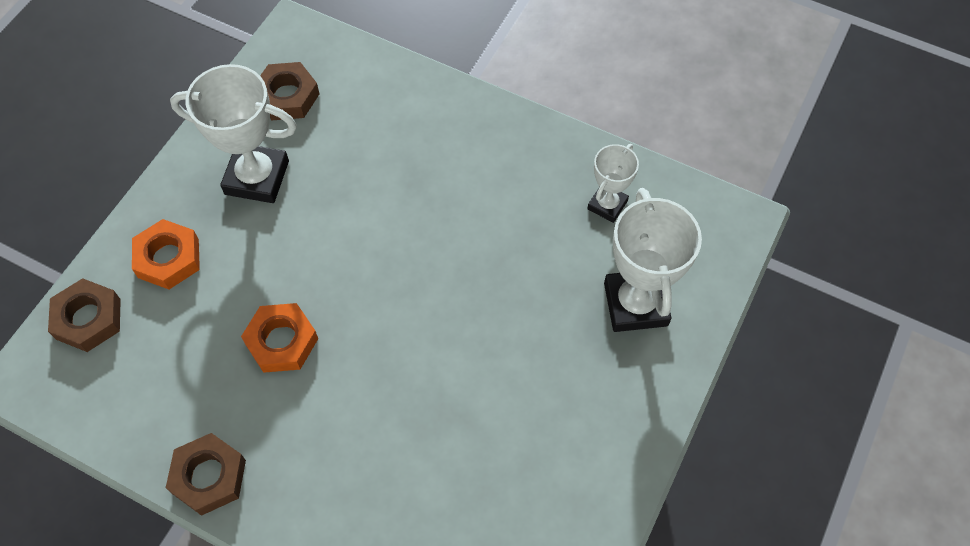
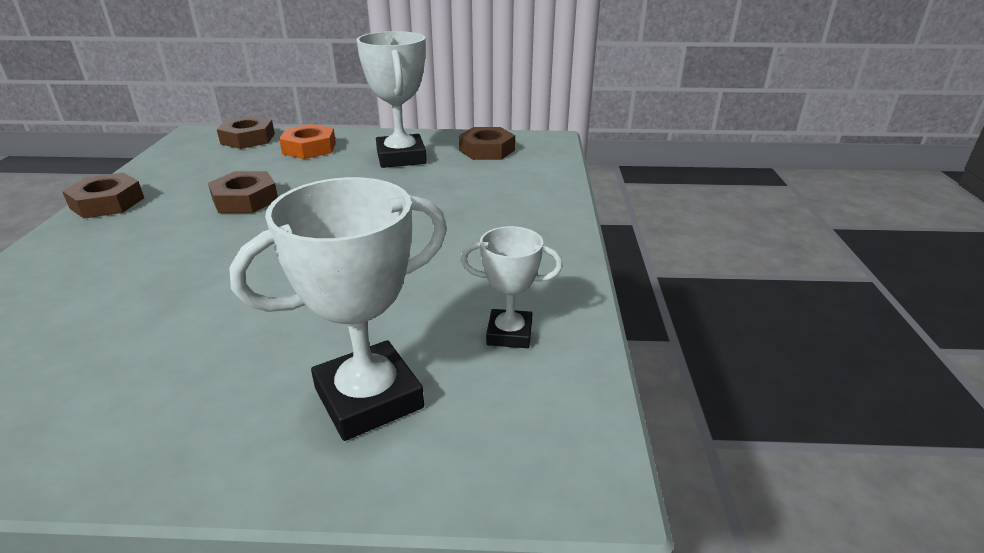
camera: 65 degrees right, 30 degrees down
(281, 341) = (245, 200): orange nut -> brown nut

